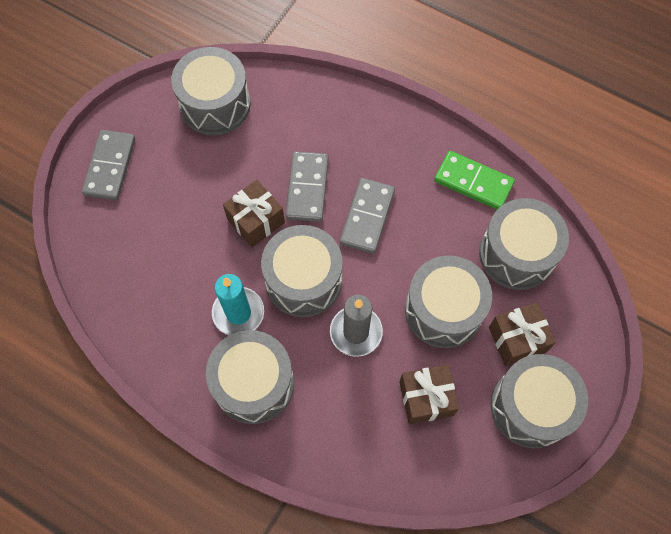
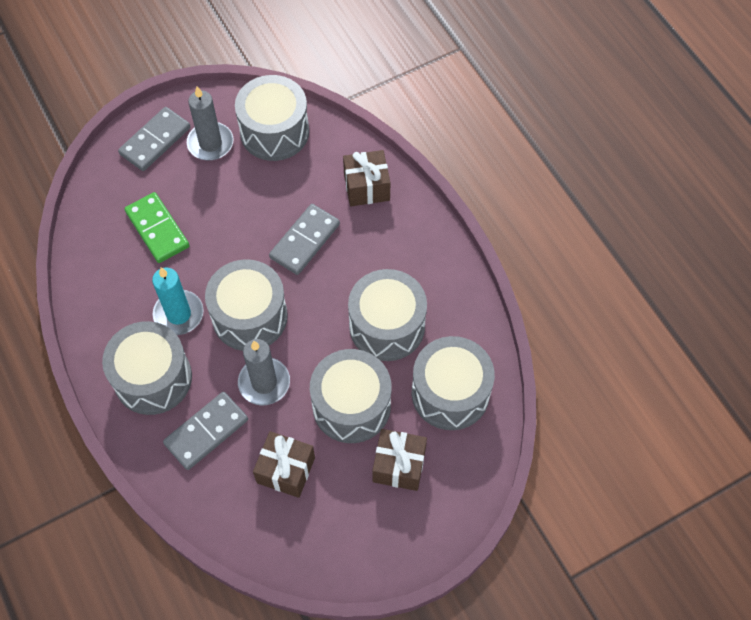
camera: 30 degrees right, 5 degrees down
(163, 143) = (210, 143): none -> grey candle
(256, 221) = (243, 246): brown gift -> brown gift (366, 187)
(367, 217) = (339, 291): grey domino -> grey domino (206, 431)
(473, 182) = (454, 310): green domino -> green domino (157, 229)
(531, 407) = (371, 529): grey drum -> grey drum (387, 326)

